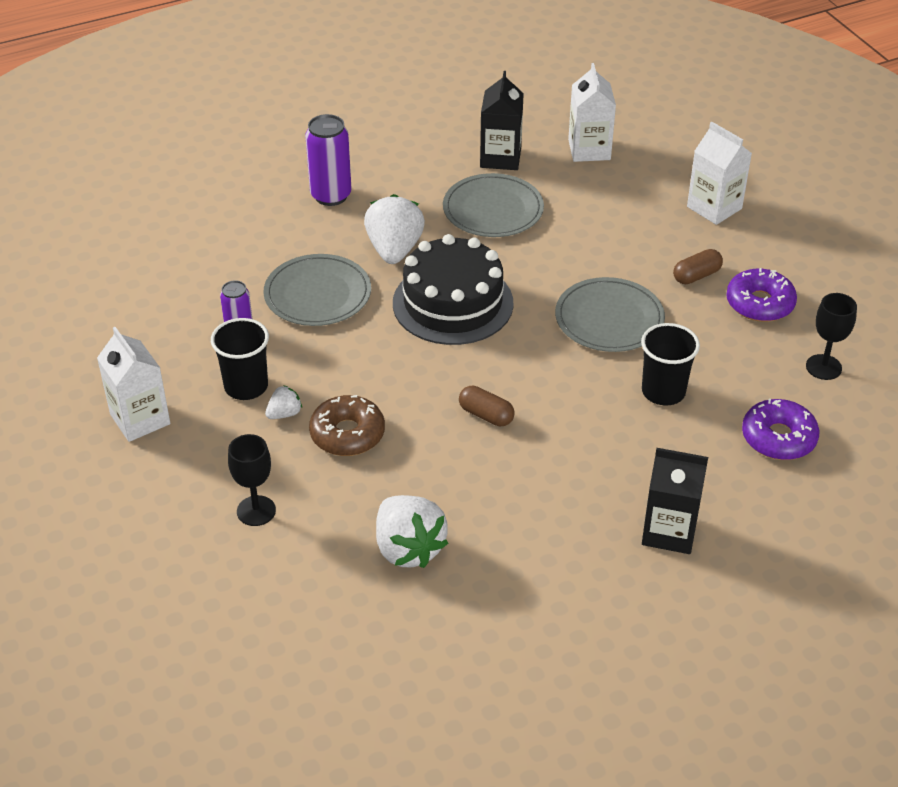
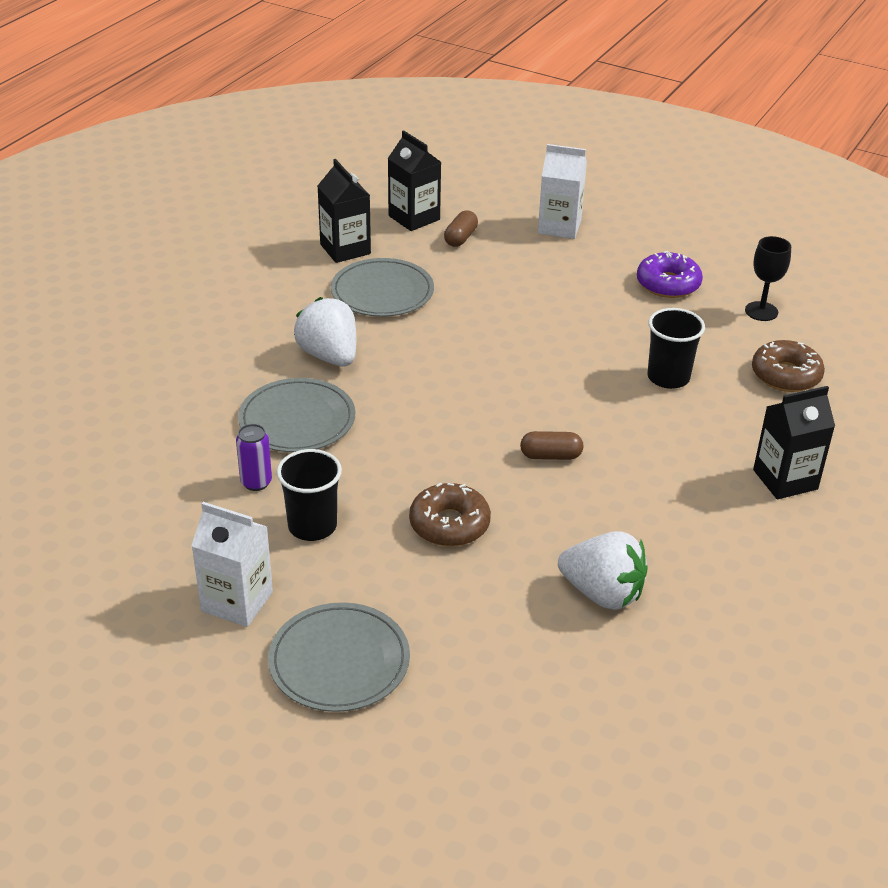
camera: 35 degrees left, 5 degrees down
(256, 511) = (436, 628): black goblet -> none
(284, 414) = (374, 533): white strawberry -> none
(331, 195) = (222, 333): purple can -> none
(453, 303) = (427, 379): black cake -> none
(589, 150) = (414, 218): white carton -> black carton
(609, 319) = (568, 340): grey plate -> grey plate (339, 661)
(696, 276) = (600, 282): brown capsule -> brown capsule (460, 238)
(778, 438) = (785, 375): purple donut -> brown donut

